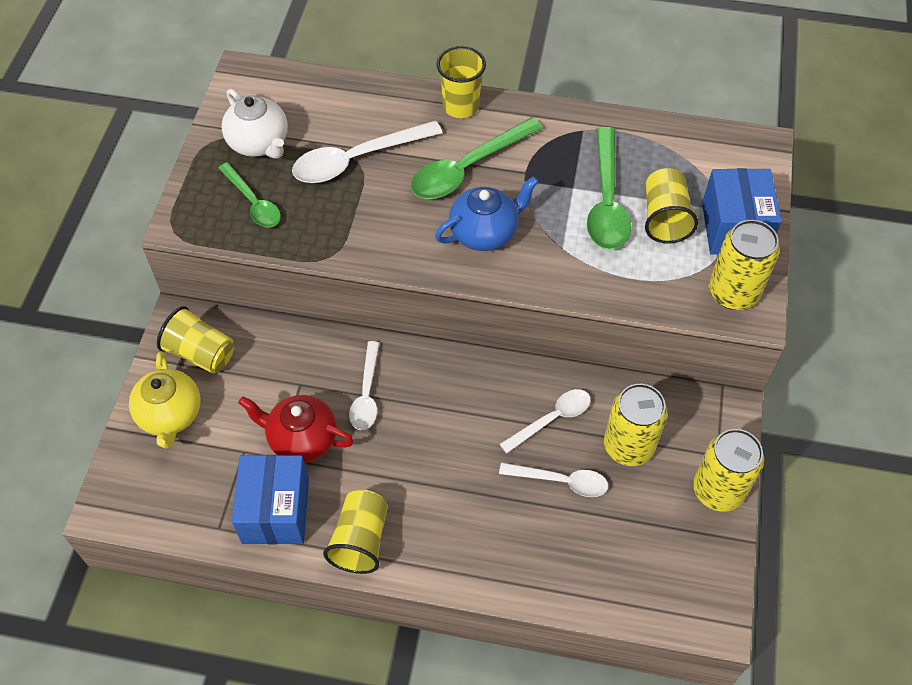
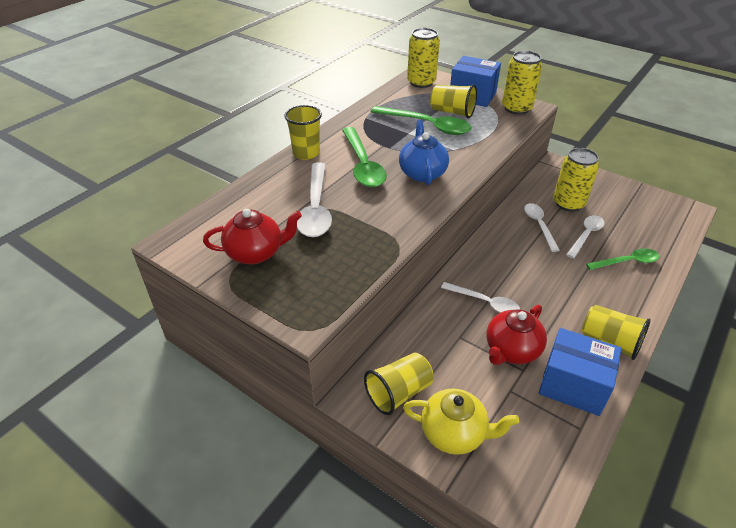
camera: 65 degrees left, 15 degrees down
(253, 203) = (316, 272): green spoon -> green spoon (627, 262)
(259, 143) = (256, 253): white teapot -> red teapot
(718, 490) = (607, 183): yellow can -> yellow can (421, 82)

